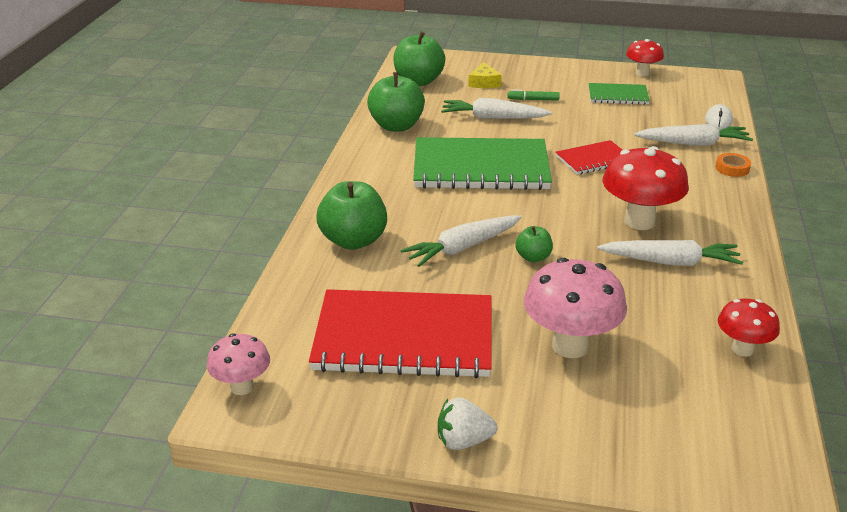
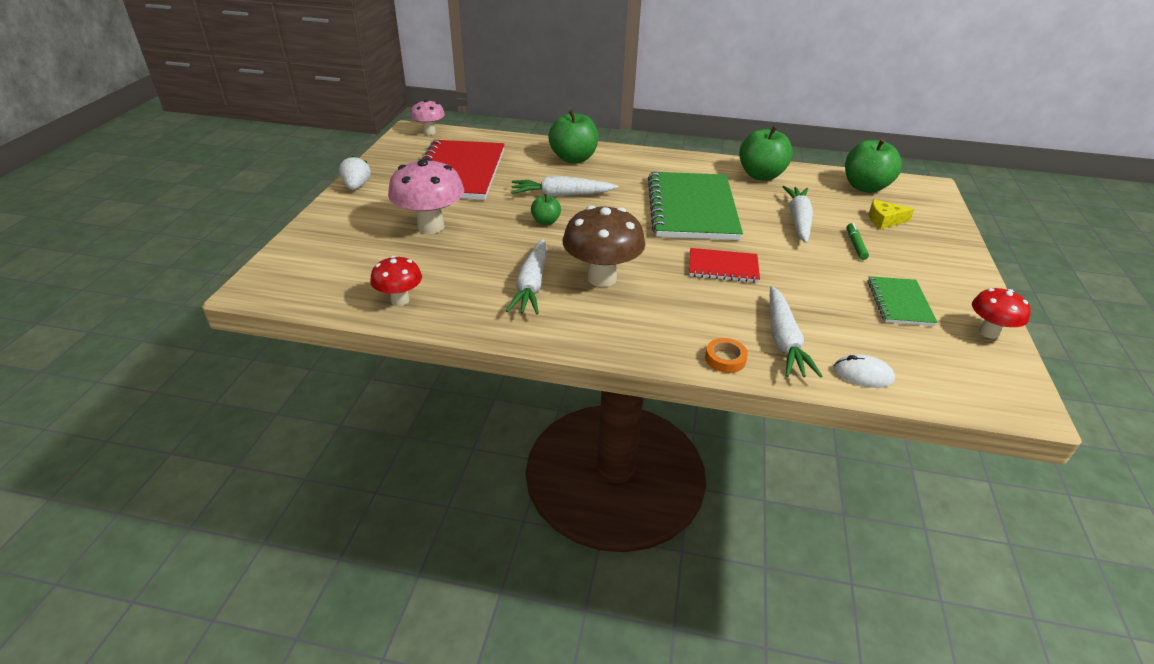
camera: 90 degrees right, 5 degrees up
(462, 248) = (561, 195): white carrot -> white carrot turned 60 degrees counterclockwise
(593, 159) = (723, 267): red notebook -> red notebook turned 60 degrees counterclockwise
(639, 221) = (601, 278): red mushroom -> brown mushroom

